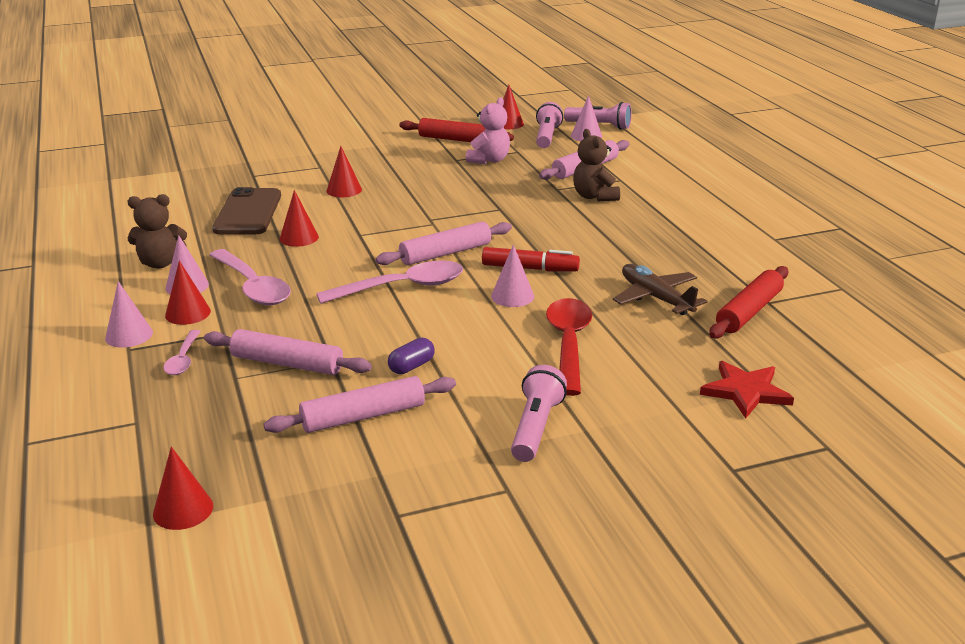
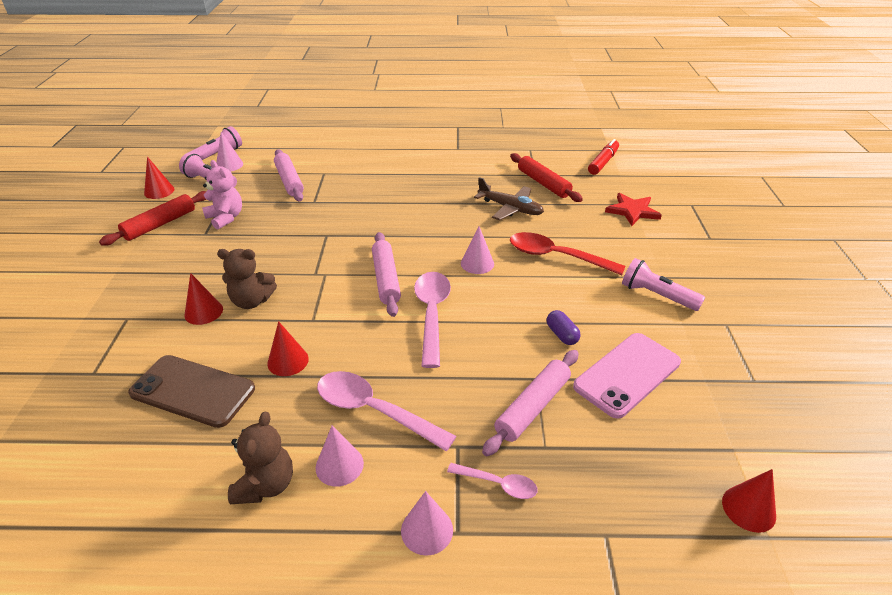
camera: 70 degrees left, 10 degrees up
(188, 313) = (402, 470): red cone -> none
(253, 287) = (374, 410): pink spoon -> pink spoon turned 135 degrees counterclockwise
(363, 416) = (627, 374): pink rolling pin -> pink phone
(530, 268) = (439, 245): red marker -> red marker (603, 162)
(594, 196) = (342, 190): brown teddy bear -> brown teddy bear (252, 301)
(655, 298) = (510, 208): brown plane -> brown plane turned 135 degrees counterclockwise

